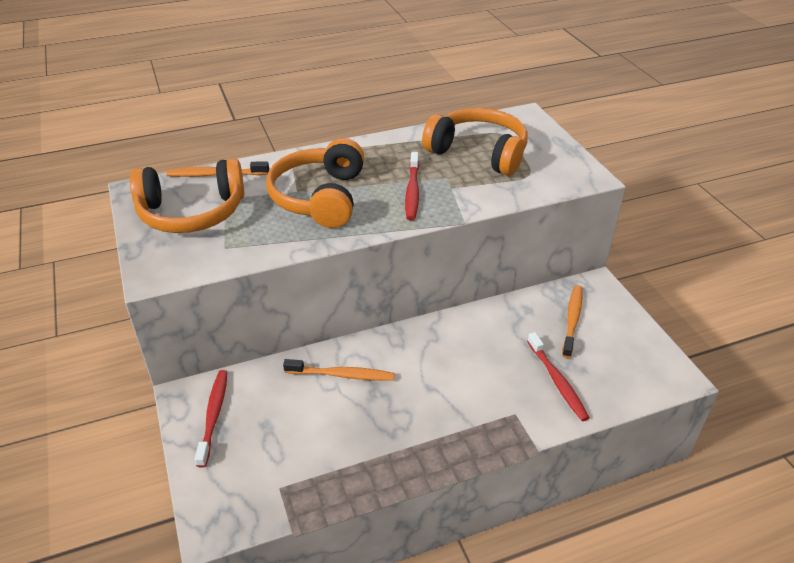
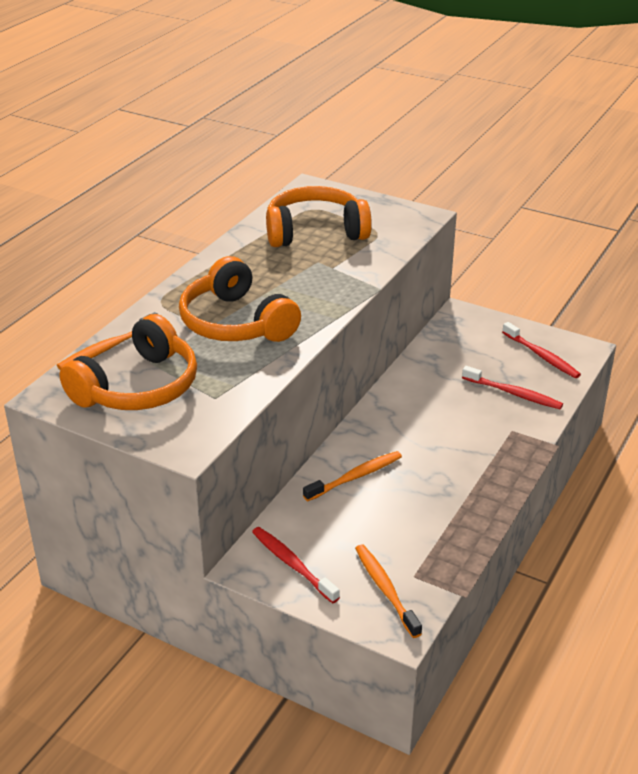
camera: 40 degrees left, 5 degrees down
(412, 191) = (306, 284): red toothbrush -> red toothbrush (541, 356)
(572, 320) = (473, 347): orange toothbrush -> orange toothbrush (385, 589)

